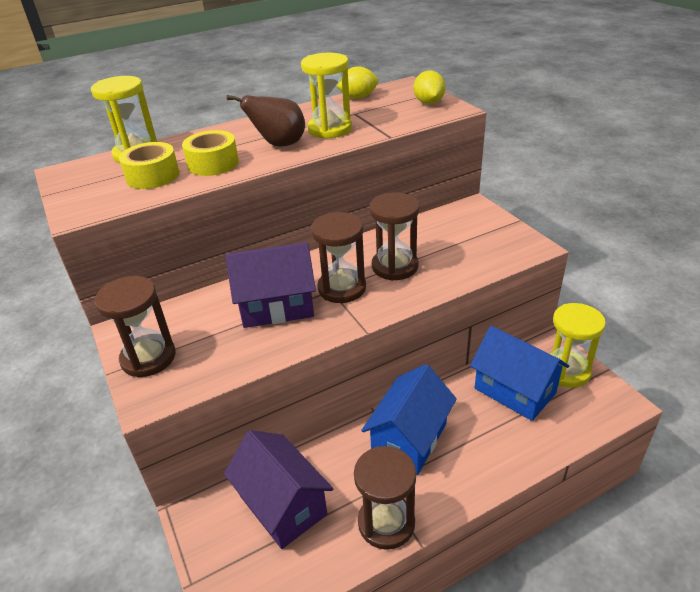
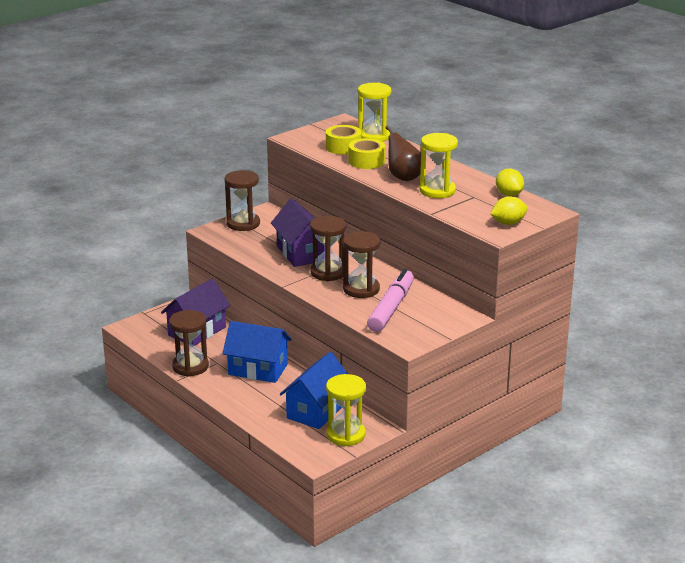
camera: 75 degrees right, 10 degrees down
(446, 250) = (391, 308): none -> pink marker

